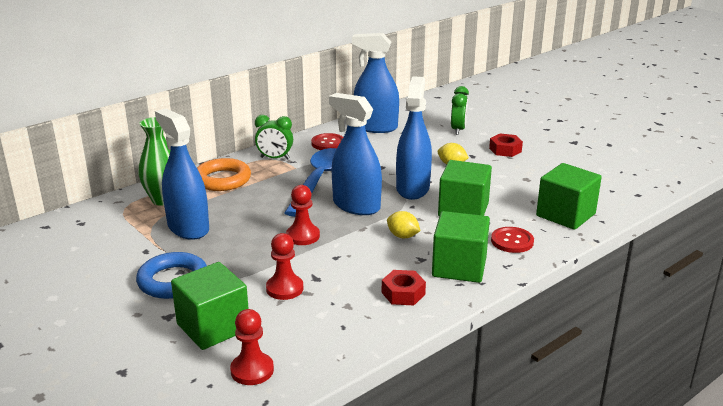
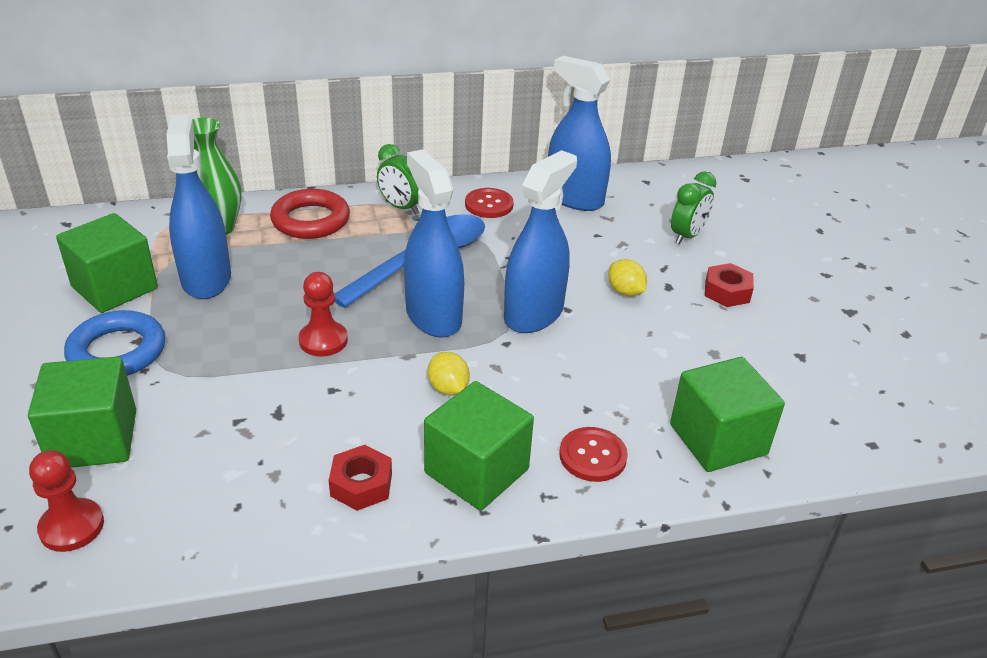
camera: 25 degrees right, 10 degrees up
(222, 179) = (310, 220): orange ring -> red ring
(284, 288) = (226, 415): red pawn -> none
(463, 210) = (571, 374): green cube -> green cube (115, 288)

